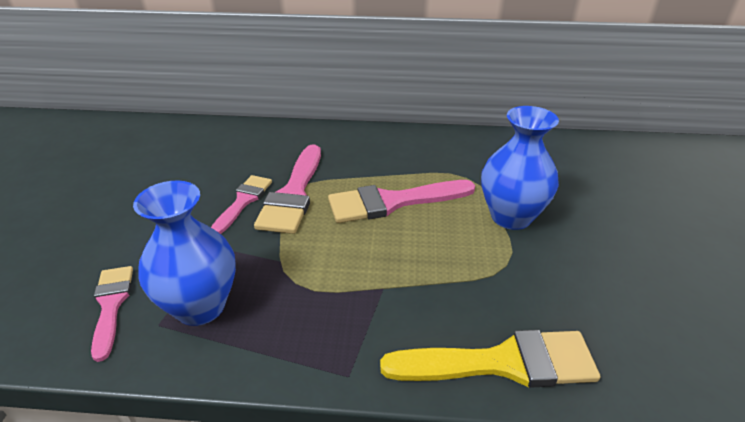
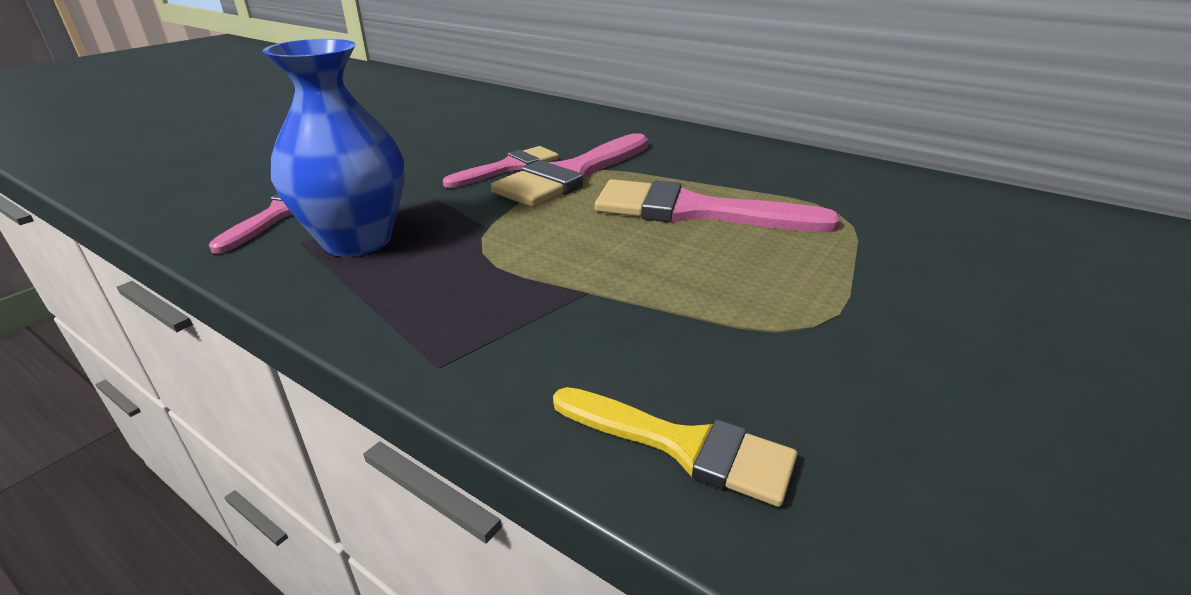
camera: 30 degrees right, 5 degrees down
(502, 363) = (682, 445): yellow brush -> yellow brush, size x0.62
(511, 217) = (876, 273): blue vase -> none

